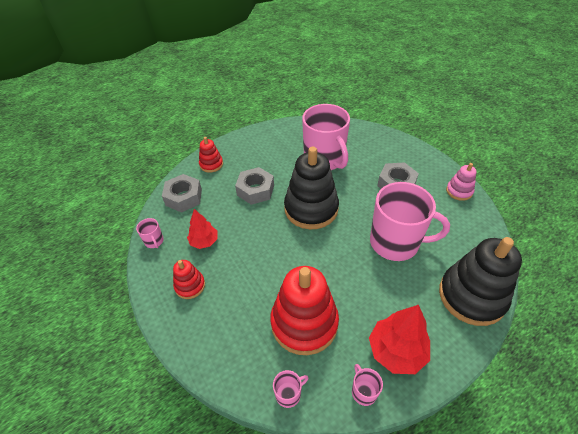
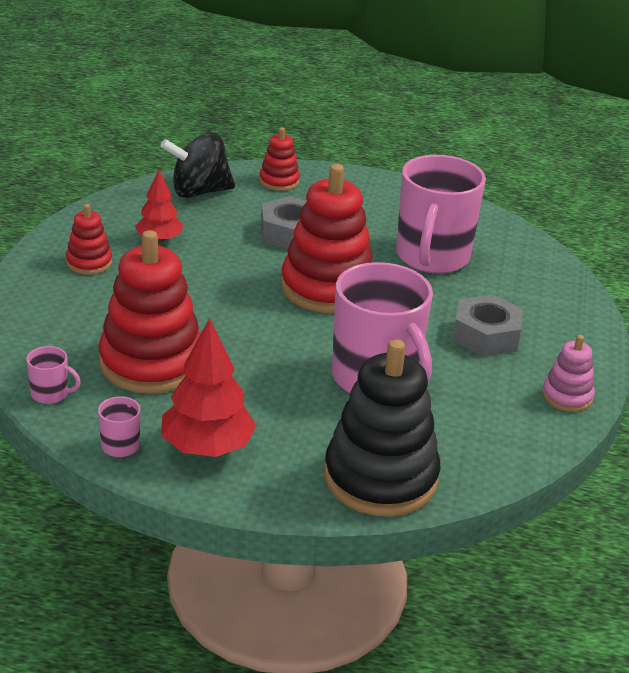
camera: 40 degrees right, 15 degrees down
(154, 241) = (110, 208): pink mug -> none
(183, 197) = (199, 192): grey nut -> black spinning top
(311, 209) = (327, 288): black stacking toy -> red stacking toy

